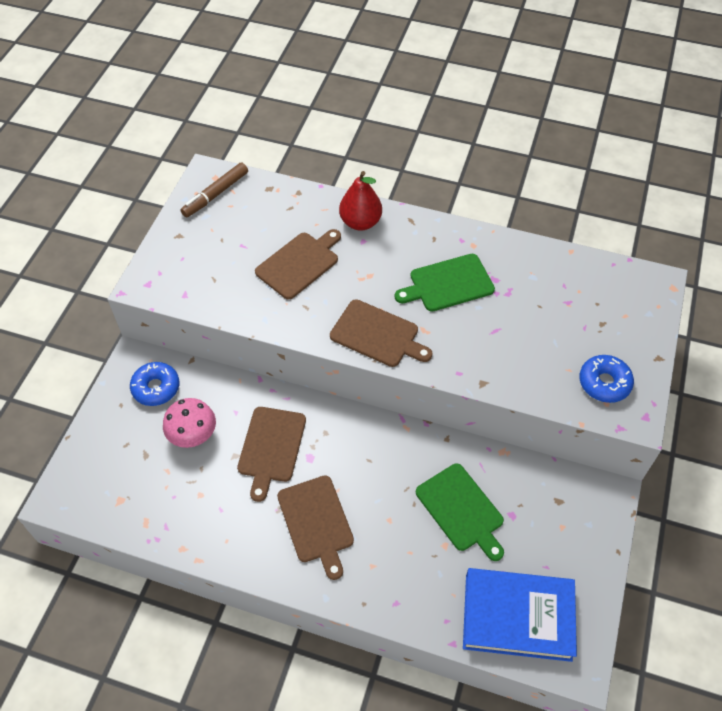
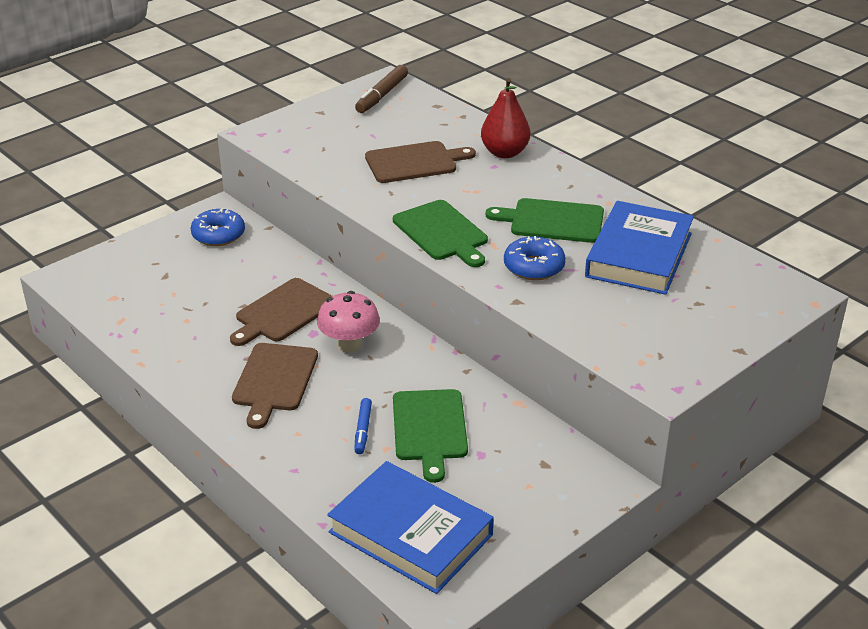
camera: 30 degrees right, 20 degrees down
(193, 435) = (220, 278): pink mushroom -> pink mushroom (349, 344)
(215, 194) = (382, 95): brown marker -> brown marker turned 45 degrees counterclockwise
(377, 335) = (442, 233): brown cutting board -> green cutting board
(416, 537) = (363, 430): none -> blue marker
(531, 292) = (639, 255): none -> blue book
(604, 383) = (654, 346): blue donut -> blue donut (534, 267)

